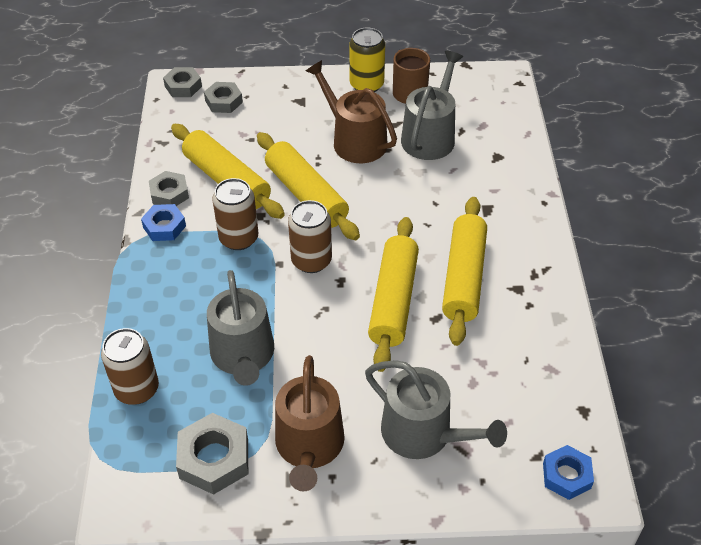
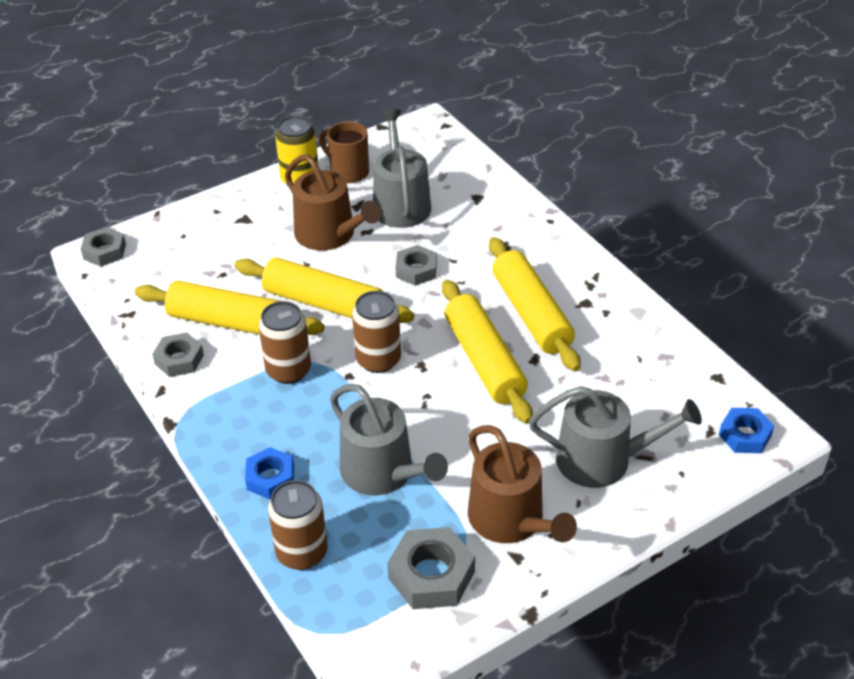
camera: 30 degrees left, 5 degrees down
(164, 227) = (200, 392): blue nut -> blue nut (270, 478)
(223, 101) = (162, 249): grey nut -> grey nut (416, 270)
(354, 140) = (330, 235): brown watering can -> brown watering can turned 150 degrees counterclockwise

